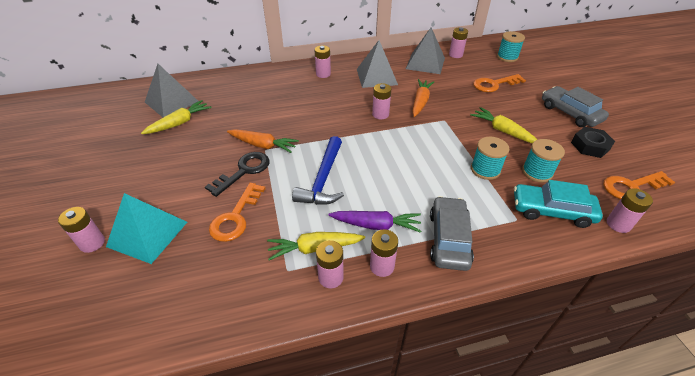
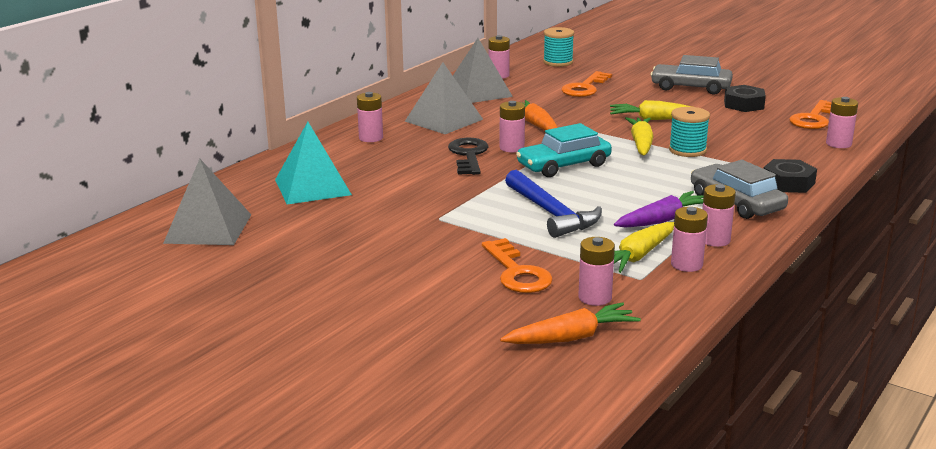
camera: 40 degrees left, 20 degrees down
(92, 243) = (395, 358): pink battery -> pink battery (595, 297)
(147, 234) = (446, 324): turquoise pyramid -> turquoise pyramid (312, 187)
(179, 123) = (270, 240): yellow carrot -> yellow carrot (641, 143)
(244, 171) = (451, 242): black key -> black key (468, 155)
(263, 145) = (428, 216): orange carrot -> orange carrot (571, 337)
(516, 242) = (788, 183): none -> black nut
(537, 172) = (731, 136): turquoise spool -> none
(552, 211) = (782, 155): turquoise car -> turquoise car (564, 165)

